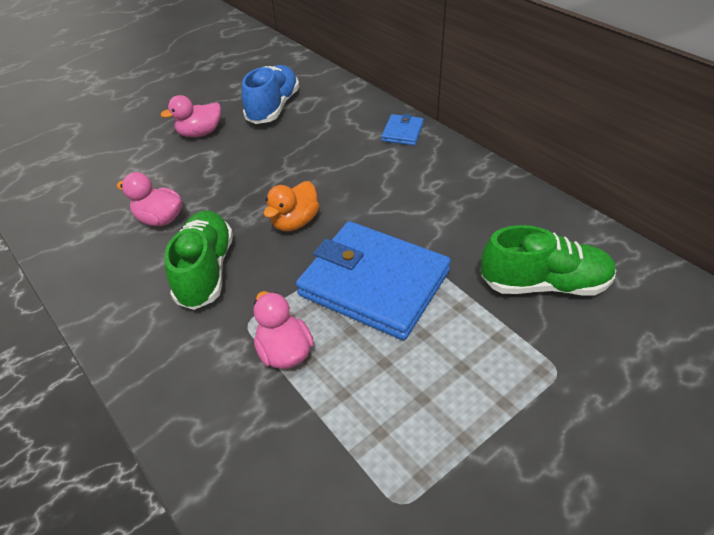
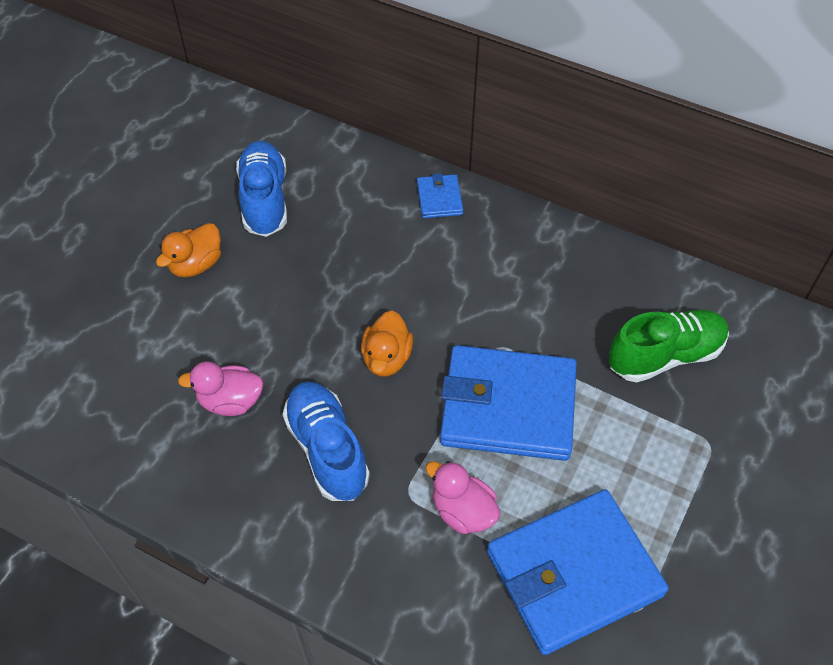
camera: 25 degrees left, 10 degrees up
(200, 133) = (196, 264): pink duck -> orange duck
(206, 271) = (327, 449): green shoe -> blue shoe
(355, 441) = (573, 573): none -> blue wallet

